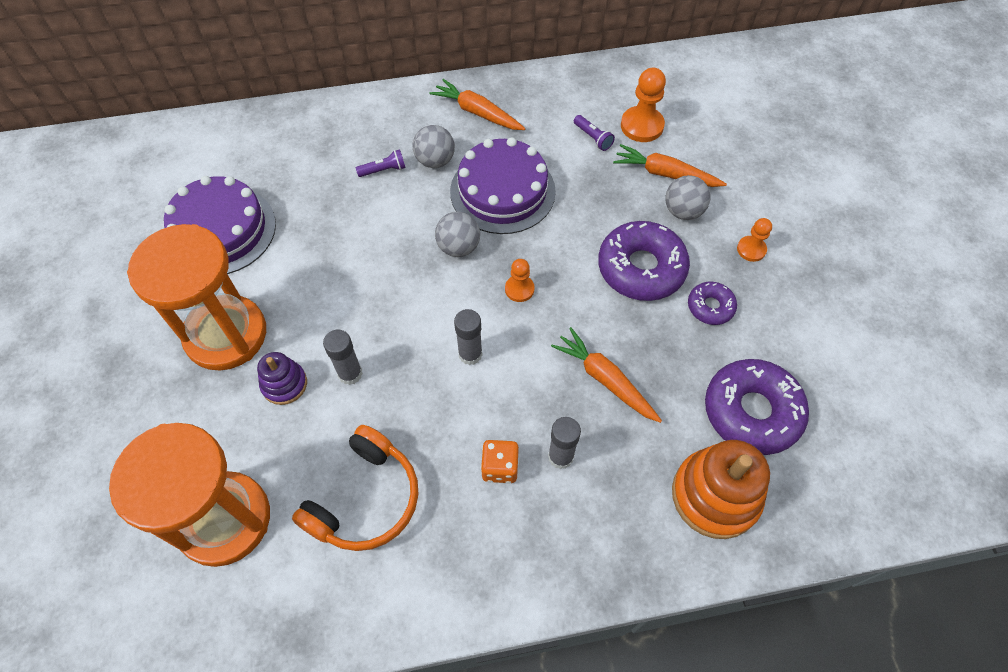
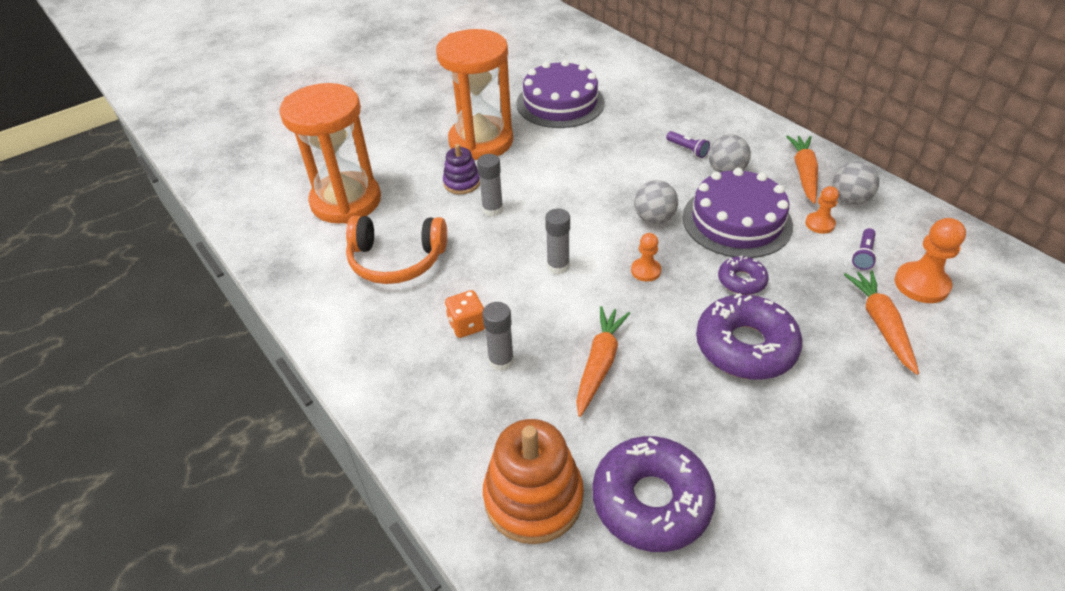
camera: 65 degrees right, 15 degrees down
(683, 211) = (848, 355): grey ball -> grey ball (849, 200)
(710, 307) = (750, 420): purple donut -> purple donut (741, 281)
(751, 249) = (859, 433): orange pawn -> orange pawn (819, 224)

